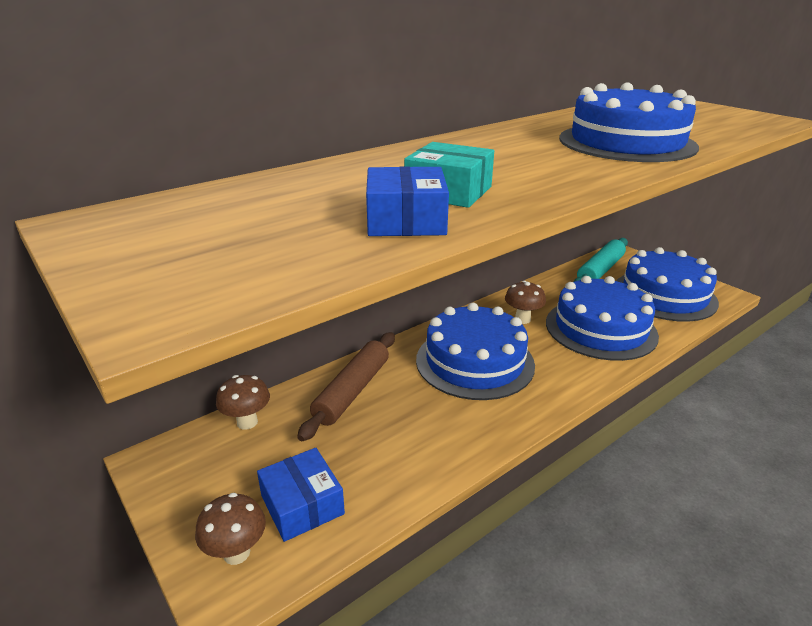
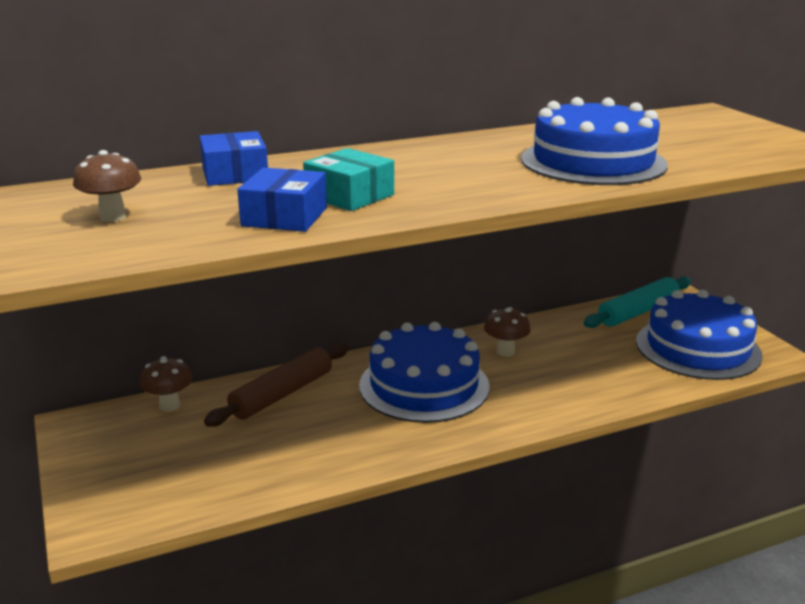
camera: 15 degrees right, 5 degrees down
(236, 553) = (113, 503): brown mushroom -> brown mushroom (113, 217)
(302, 505) = (186, 478): blue box -> blue box (235, 174)
(600, 328) = (590, 373): blue cake -> none

